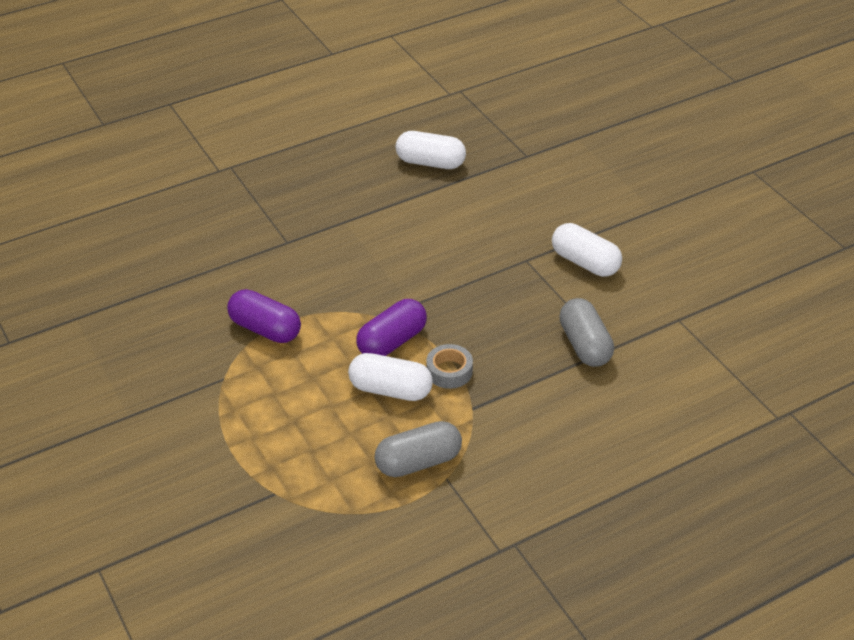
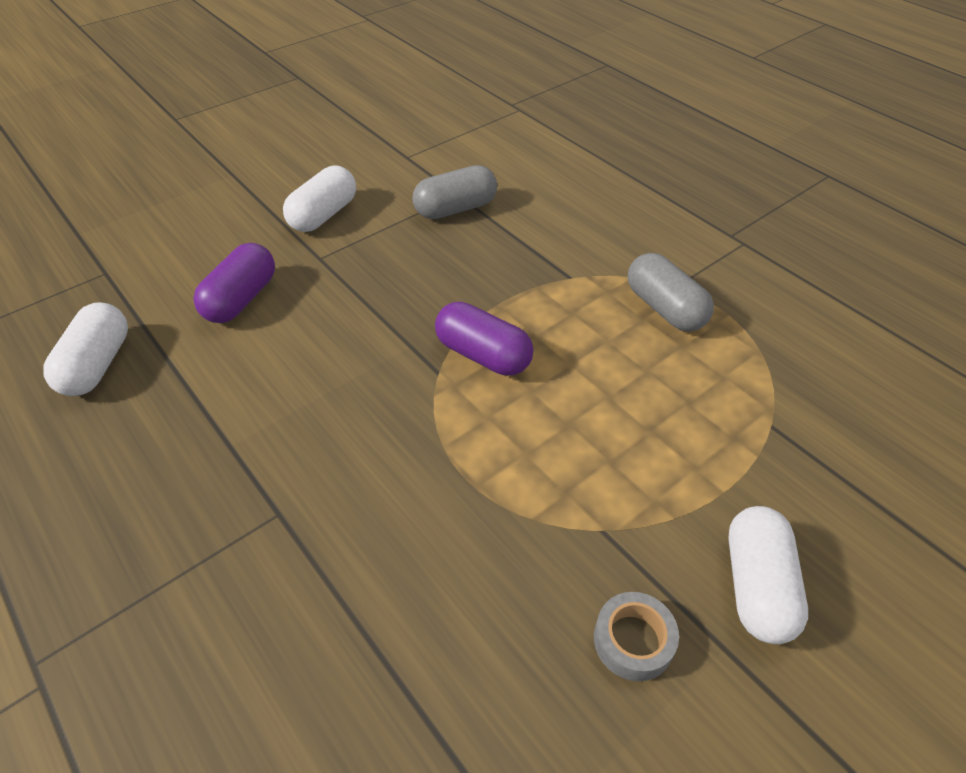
camera: 100 degrees left, 5 degrees up
(265, 329) = (487, 499): purple capsule -> purple capsule (241, 299)
(390, 390) = (566, 345): white capsule -> white capsule (757, 586)
(449, 371) = (521, 300): grey tape -> grey tape (633, 640)

